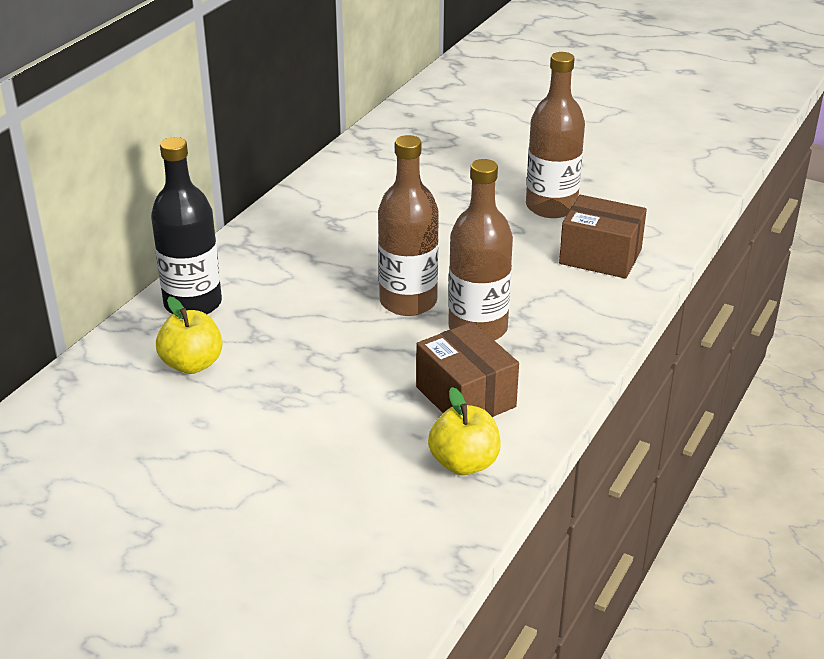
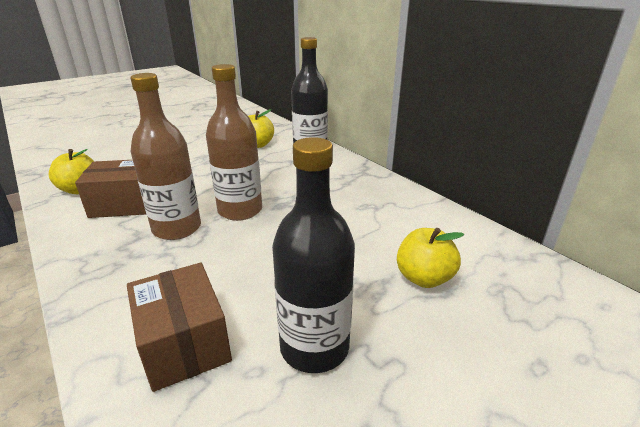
camera: 115 degrees right, 5 degrees down
(437, 178) = (424, 278): none -> yellow apple
(551, 206) = (314, 347): brown bottle -> black bottle
(600, 256) = (184, 343): brown box -> brown box turned 75 degrees counterclockwise

